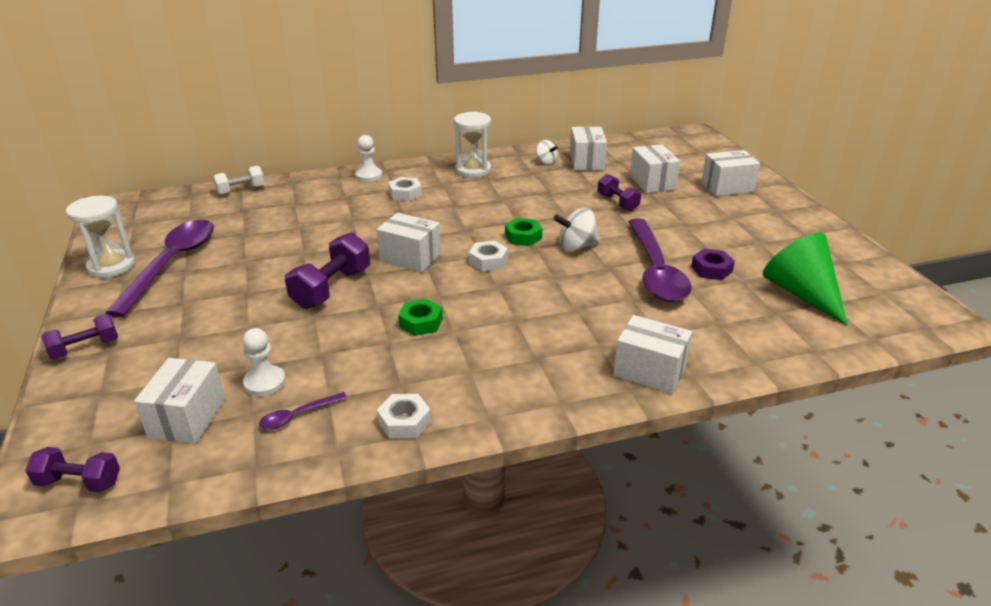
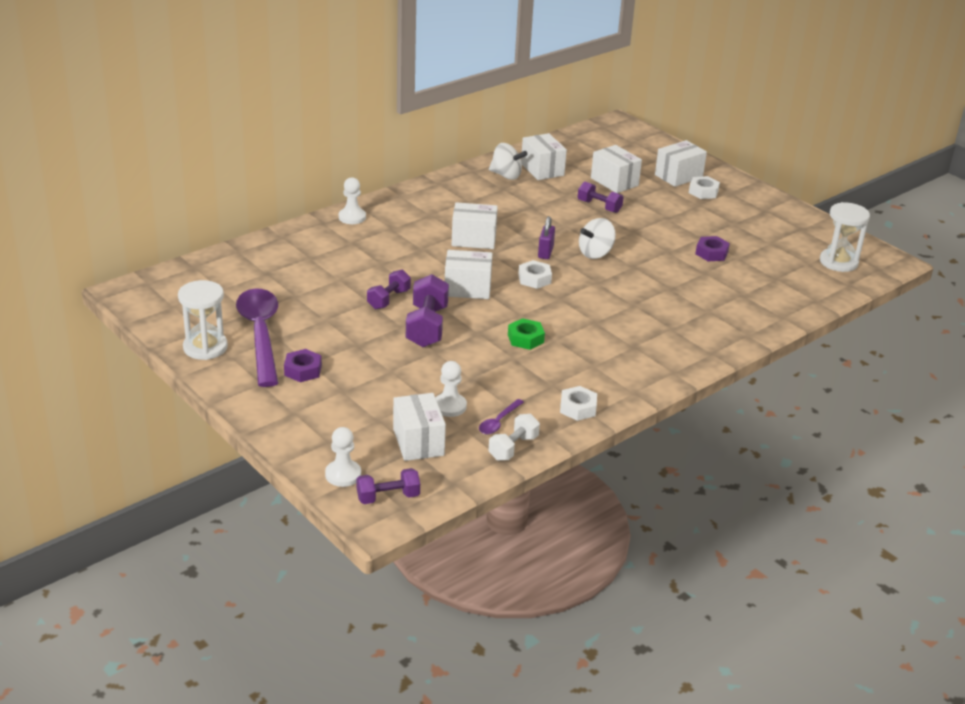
camera: 25 degrees left, 0 degrees up
(68, 437) = (343, 475): none -> white pawn
(85, 348) = (272, 415): purple dumbbell -> purple dumbbell (388, 299)
(167, 307) = (303, 370): none -> purple nut
(241, 190) = (241, 254): white dumbbell -> white dumbbell (513, 448)
(405, 193) = (405, 230): white nut -> white nut (703, 192)
(473, 170) = (446, 195): white hourglass -> white hourglass (838, 262)
(523, 237) = (545, 252): green nut -> purple padlock
(546, 162) = (506, 175): white spinning top -> white spinning top, size x1.51
(649, 371) = (717, 338): white box -> white box (473, 239)
(655, 270) = (671, 262): purple spoon -> none
(801, 293) = (786, 260): green cone -> none

